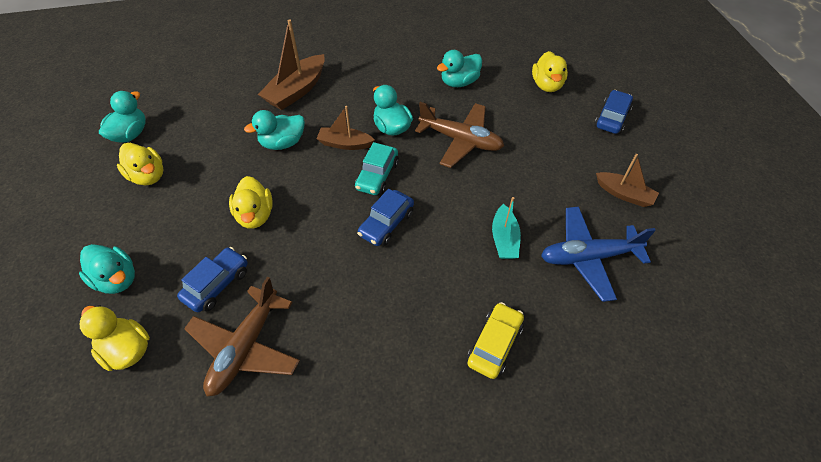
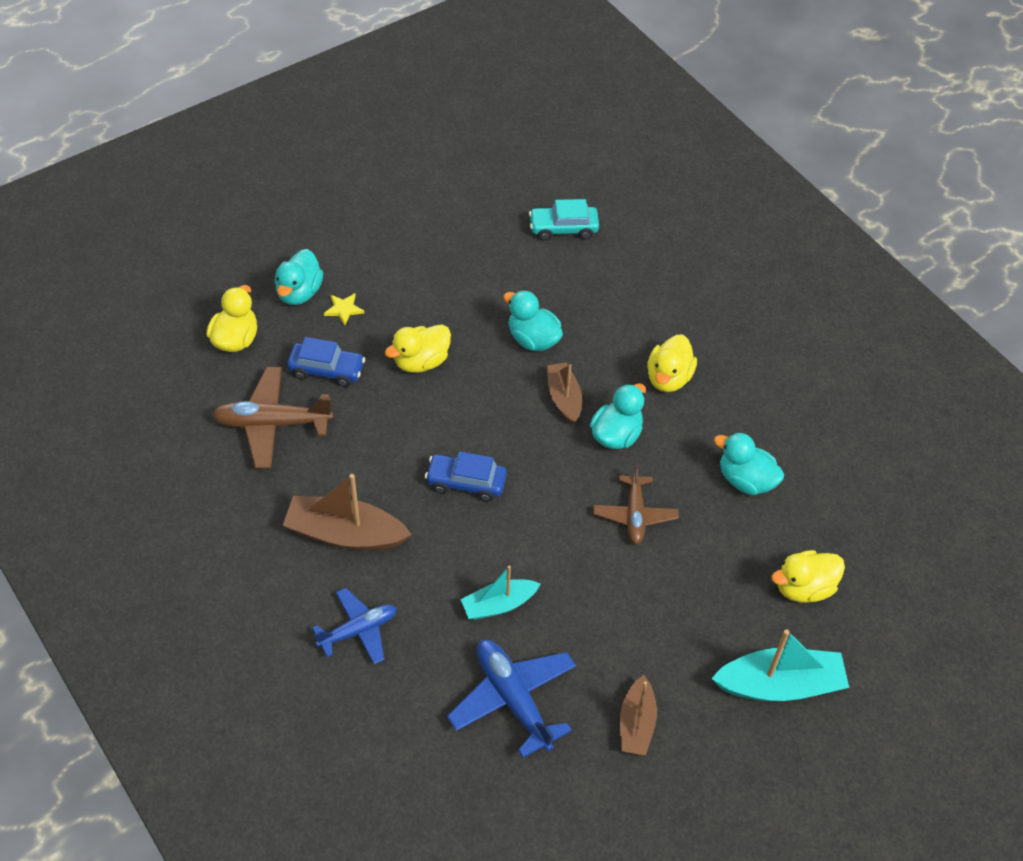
camera: 65 degrees right, 0 degrees up
(130, 134) = (473, 202): turquoise duck -> none
(148, 176) = (426, 248): yellow duck -> yellow duck (668, 378)
(162, 251) = (343, 309): none -> yellow star
(296, 91) = (625, 314): brown boat -> brown boat (345, 534)
(377, 176) = (531, 448): turquoise car -> turquoise car (563, 229)
(460, 140) = (634, 515): brown plane -> brown plane, size x0.67
(494, 344) = (358, 630): yellow car -> blue plane
(611, 118) = (779, 685): blue car -> turquoise boat

